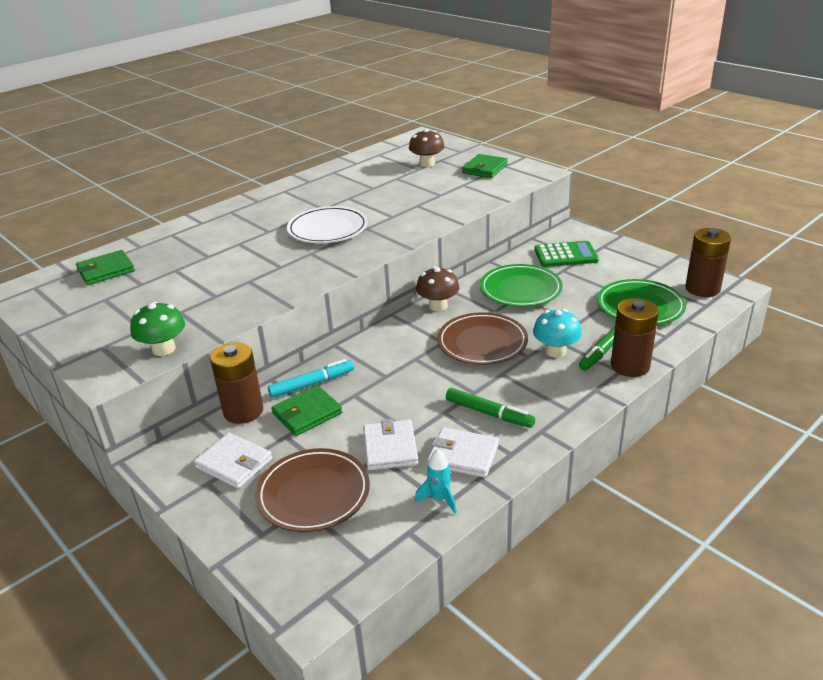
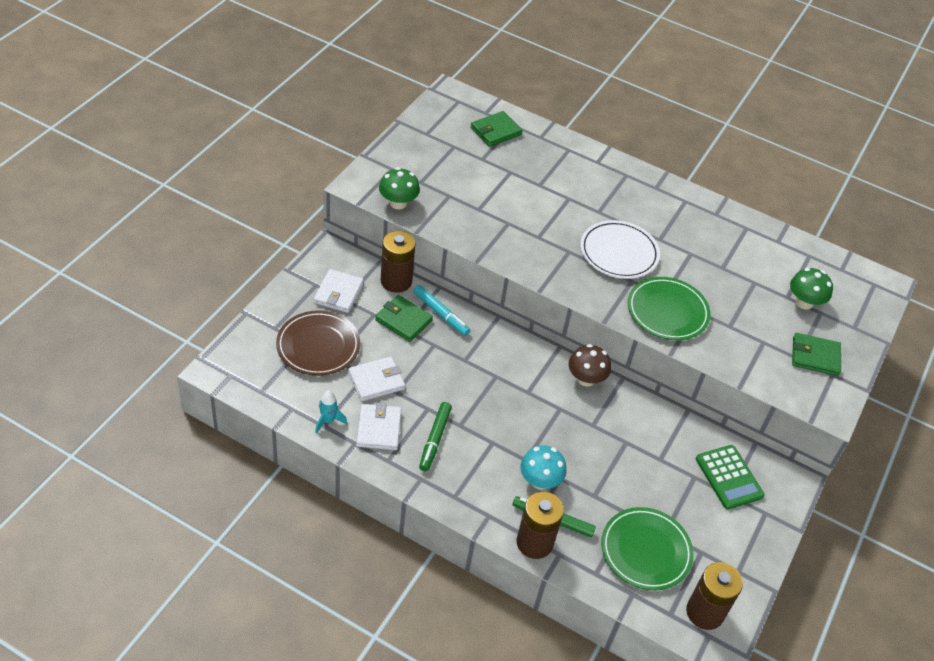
camera: 65 degrees right, 15 degrees up
(106, 270) = (495, 131): green wallet -> green wallet turned 75 degrees counterclockwise
(427, 164) = (804, 302): brown mushroom -> green mushroom
(482, 342) = (536, 422): brown plate -> none
(520, 289) = (641, 442): green plate -> green plate (667, 311)

